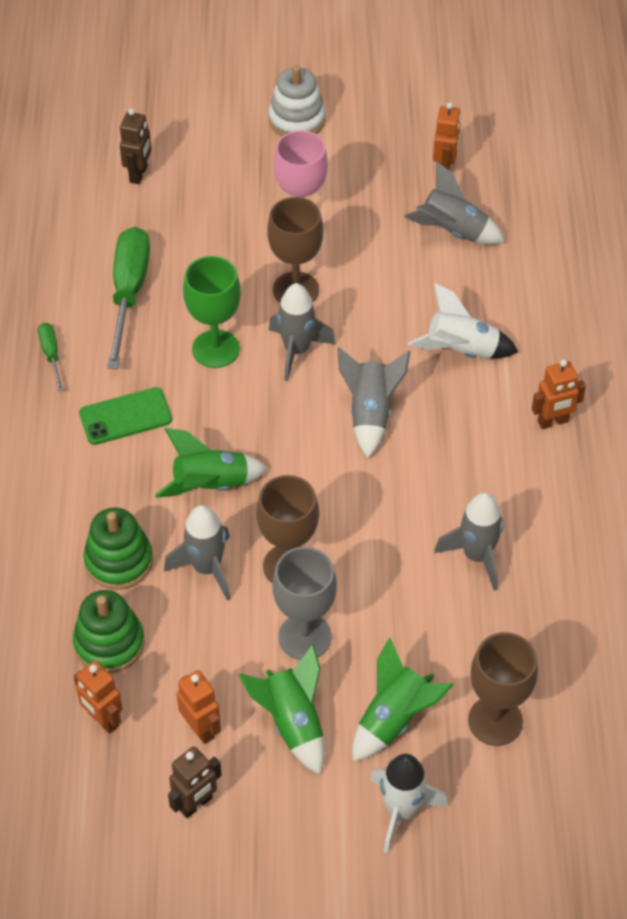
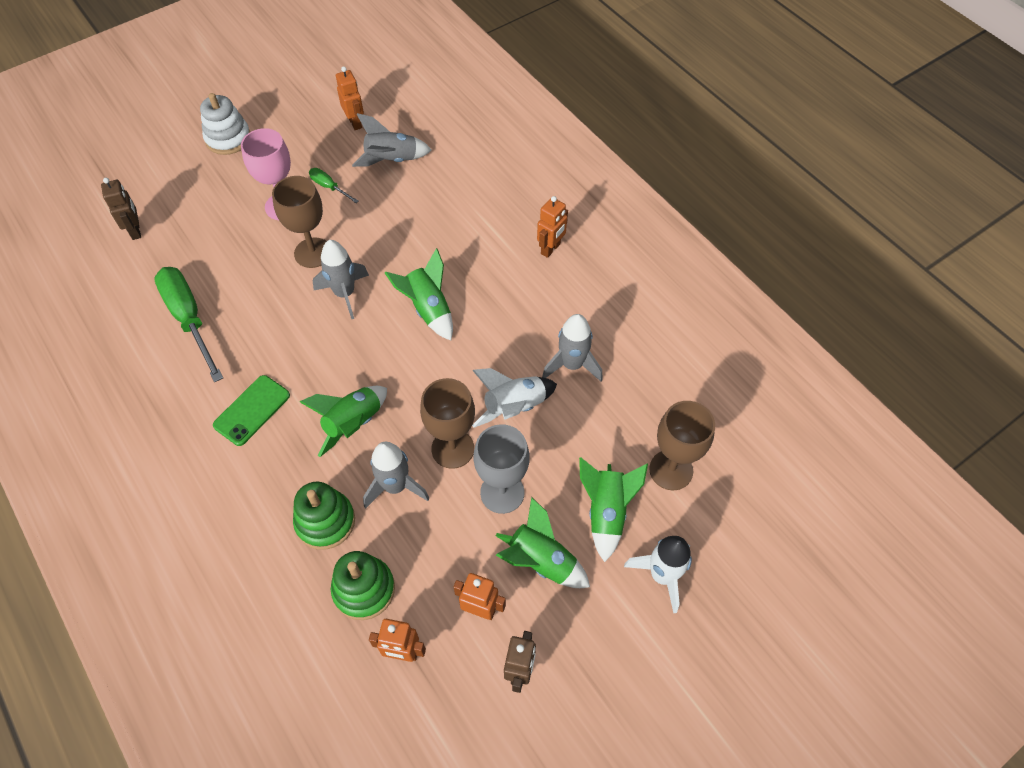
camera: 35 degrees left, 5 degrees up
(51, 355) = (160, 396): green screwdriver -> green screwdriver (329, 187)
(215, 349) = (285, 324): green goblet -> none
(370, 413) = (428, 309): grey rocket -> green rocket
(461, 350) = (457, 234): white rocket -> white rocket (514, 407)

